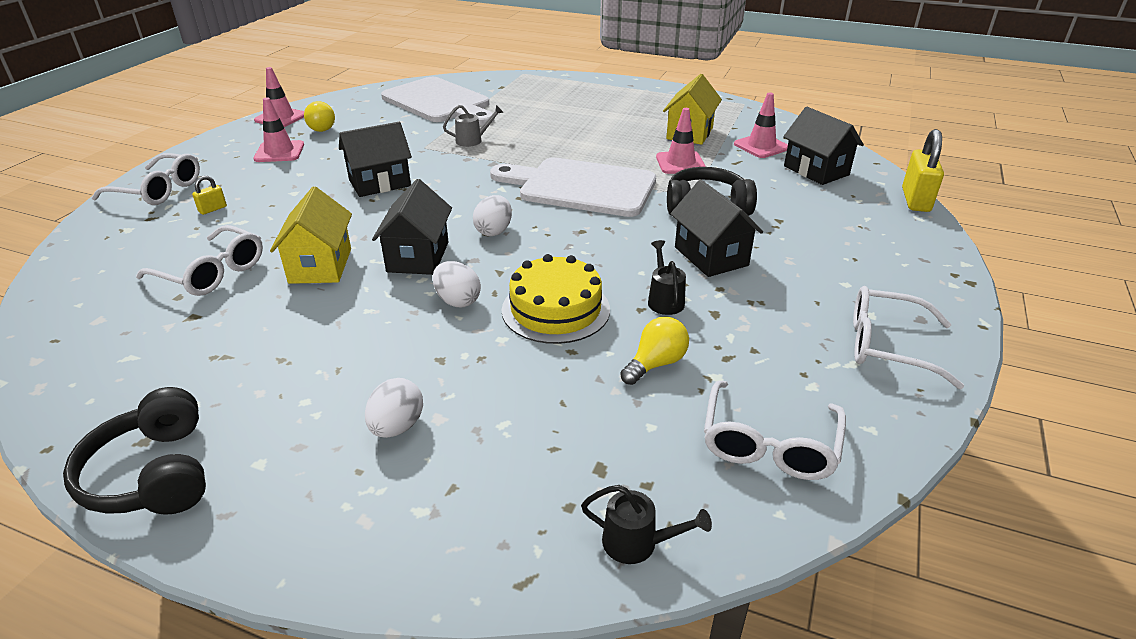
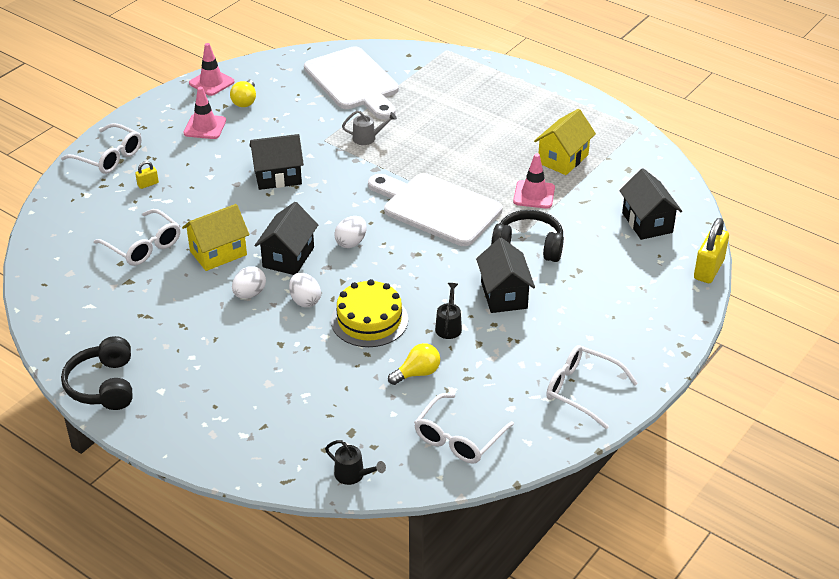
camera: 15 degrees right, 5 degrees up
(320, 265) = (218, 253): yellow house -> yellow house turned 45 degrees clockwise
(397, 427) = (242, 384): white egg -> white egg (249, 294)
(761, 146) = (618, 186): pink traffic cone -> none

